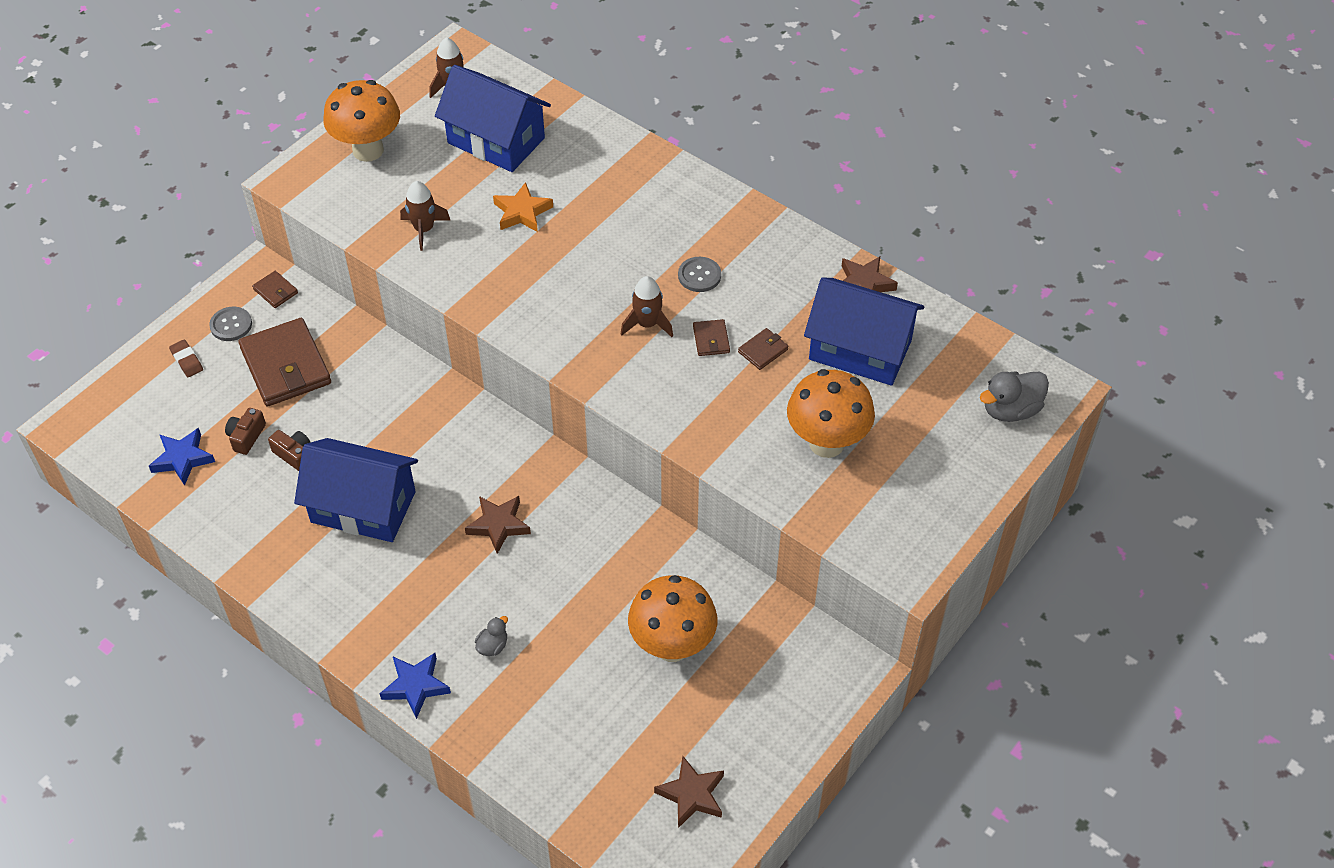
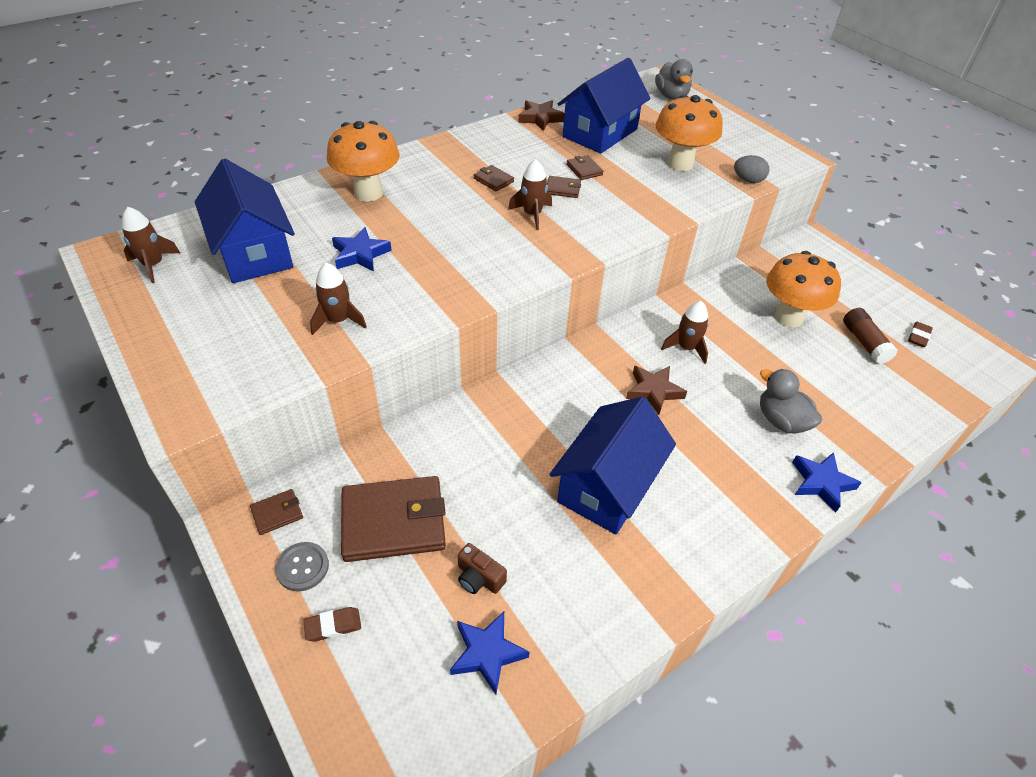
camera: 75 degrees left, 5 degrees down
(294, 455) = (521, 534): brown camera -> none
(368, 150) = (190, 341): orange mushroom -> orange mushroom (368, 193)
(492, 646) = (781, 421): grey duck -> grey duck, size x1.83
(496, 141) = (254, 252): blue house -> blue house turned 75 degrees counterclockwise
(522, 212) = (360, 254): orange star -> blue star
(577, 546) = (686, 348): none -> brown rocket
(655, 730) = (864, 343): none -> brown glue stick
(692, 794) = (918, 336): brown star -> brown eraser
(699, 275) = (493, 180): grey button -> brown wallet
(822, 519) = (748, 180): none -> grey egg

